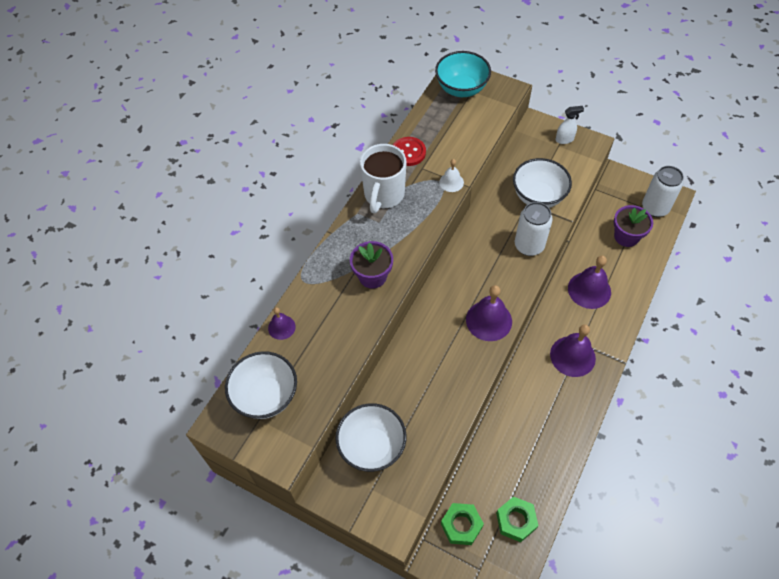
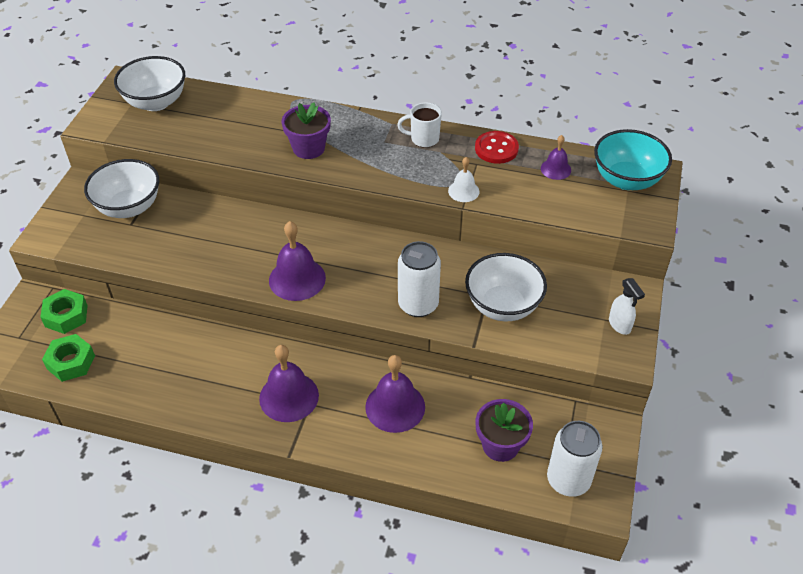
camera: 75 degrees right, 10 degrees down
(281, 327) = (234, 97): purple bell -> purple bell (555, 169)
(383, 195) = (423, 139): white mug -> white mug, size x0.58

